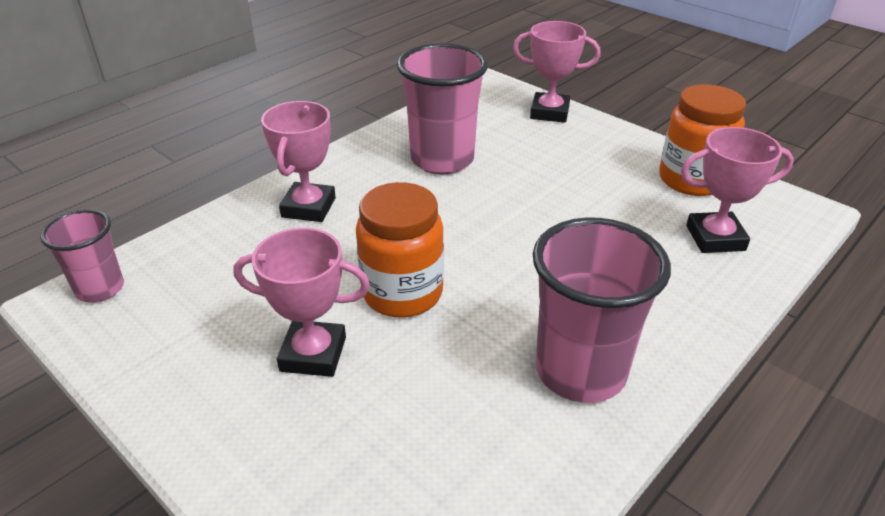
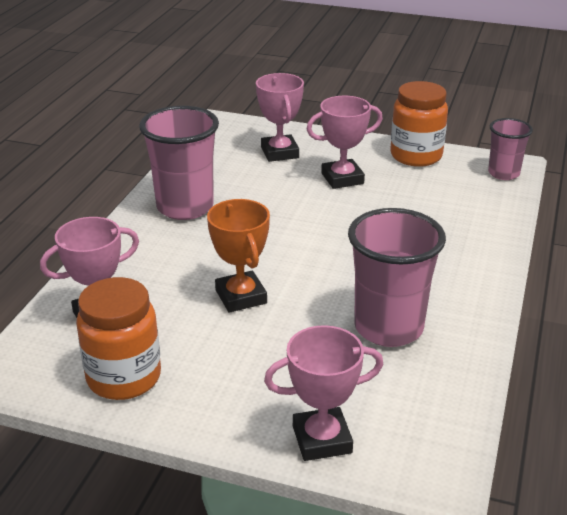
camera: 155 degrees right, 5 degrees down
(308, 207) = (450, 251): pink trophy -> pink trophy (279, 152)
(402, 293) = (321, 216): orange jar -> orange jar (416, 156)
(559, 220) = (241, 297): none -> orange trophy

